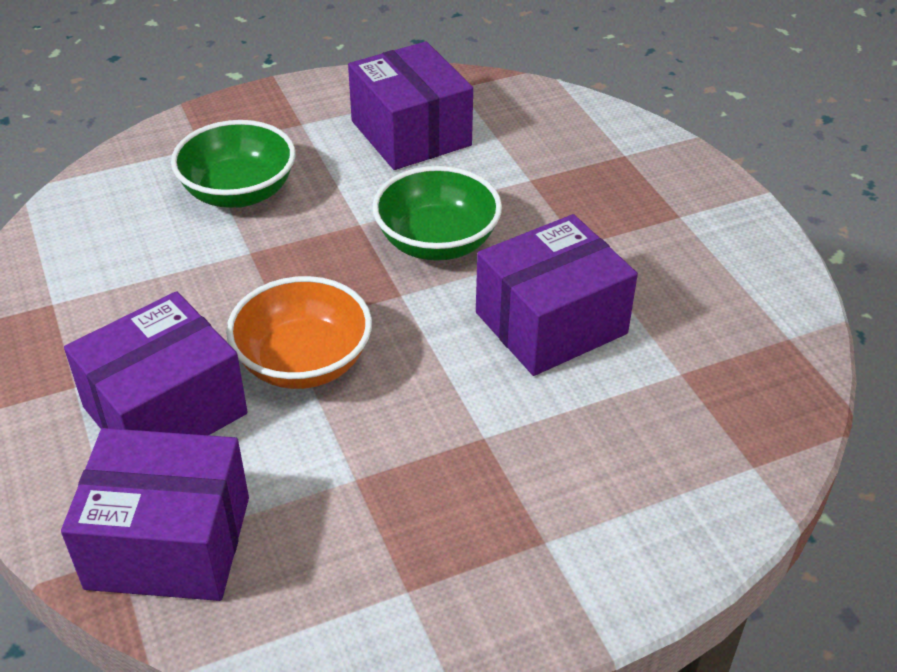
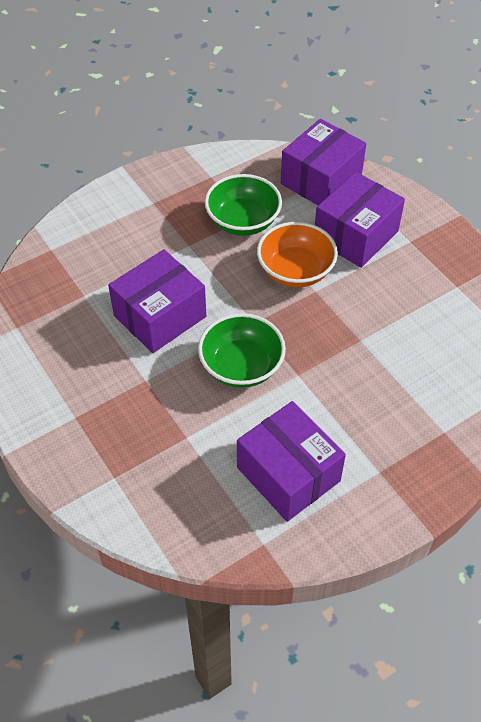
camera: 170 degrees right, 10 degrees up
(169, 542) = (321, 180): purple box -> purple box turned 45 degrees counterclockwise
(239, 192) = (392, 389): green bowl -> green bowl (243, 221)

